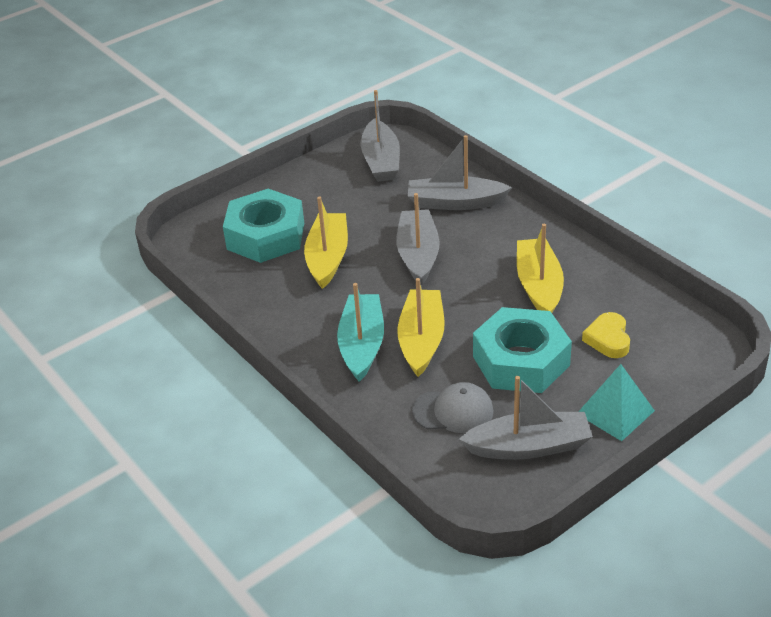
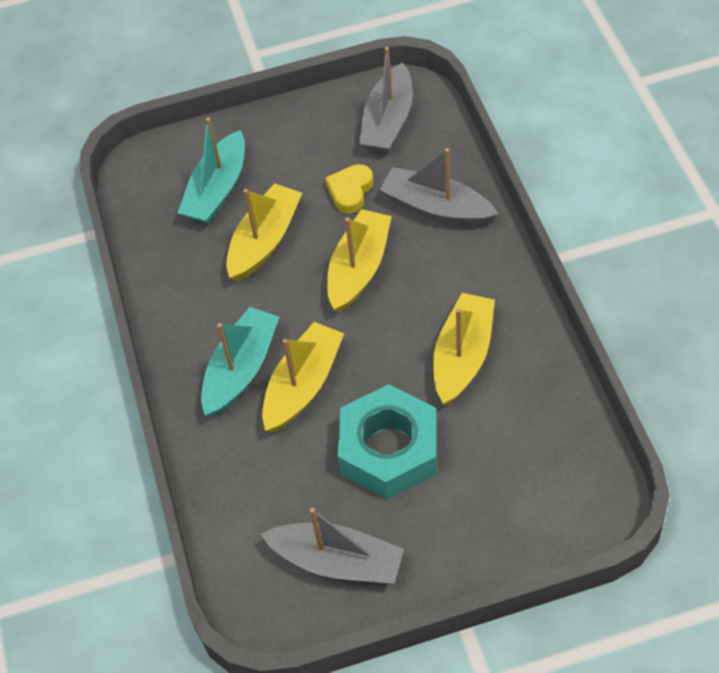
camera: 25 degrees right, 15 degrees up
(266, 236) = (217, 190): turquoise nut -> turquoise boat
(418, 254) = (359, 268): grey boat -> yellow boat
(453, 411) = (287, 488): grey cap -> none
(608, 339) = (496, 455): yellow heart -> yellow heart (350, 191)
(615, 412) = (449, 552): turquoise pyramid -> none

